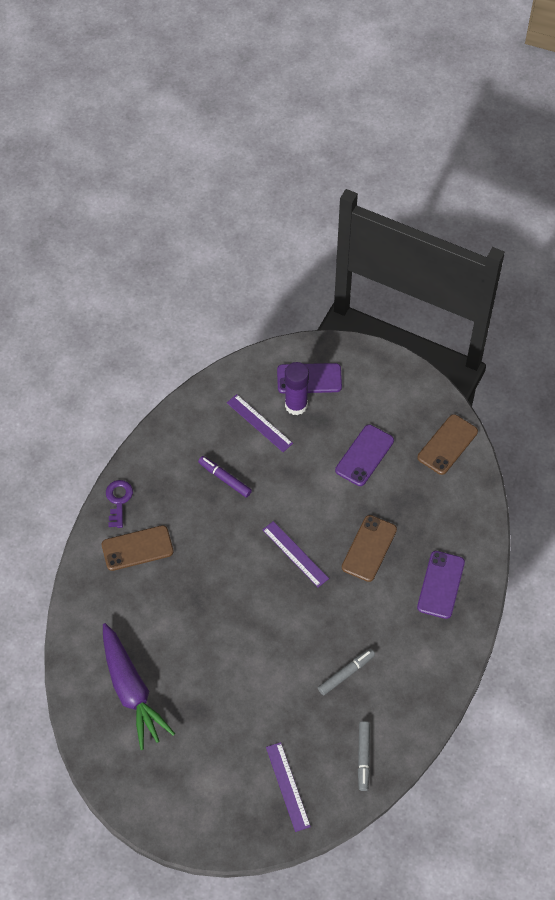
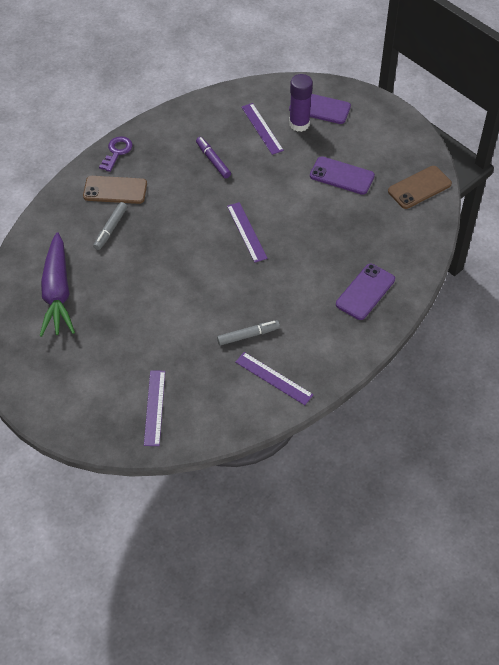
camera: 20 degrees right, 5 degrees down
(363, 757) = (233, 406): grey marker -> grey marker (110, 229)
(364, 455) = (341, 176): purple phone -> purple phone turned 60 degrees clockwise
(369, 548) = (313, 246): brown phone -> none
(390, 713) = (274, 378): none -> purple ruler

